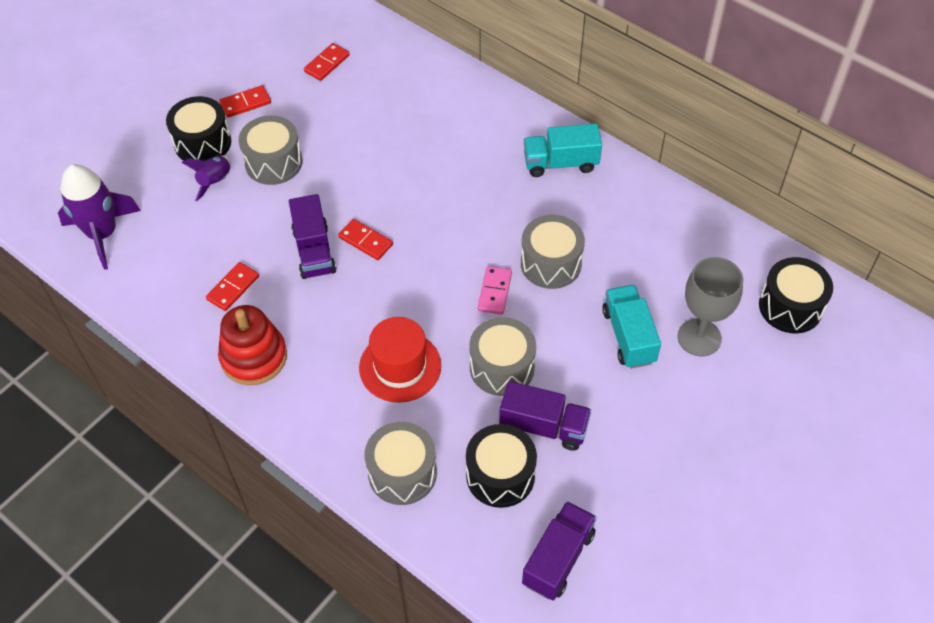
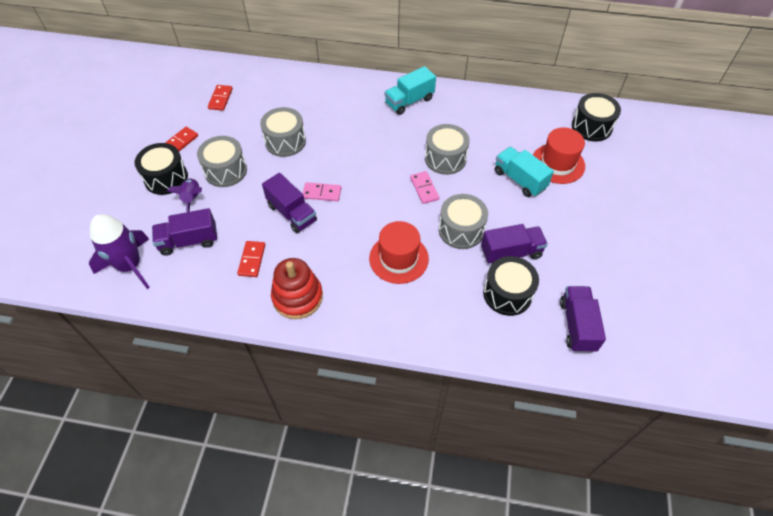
camera: 30 degrees left, 0 degrees up
(180, 233) = (189, 241): none -> purple truck
(365, 241) = (322, 193): red domino -> pink domino
(402, 473) = (447, 322): grey drum -> grey drum (285, 141)
(699, 337) = (558, 163): grey goblet -> red hat

